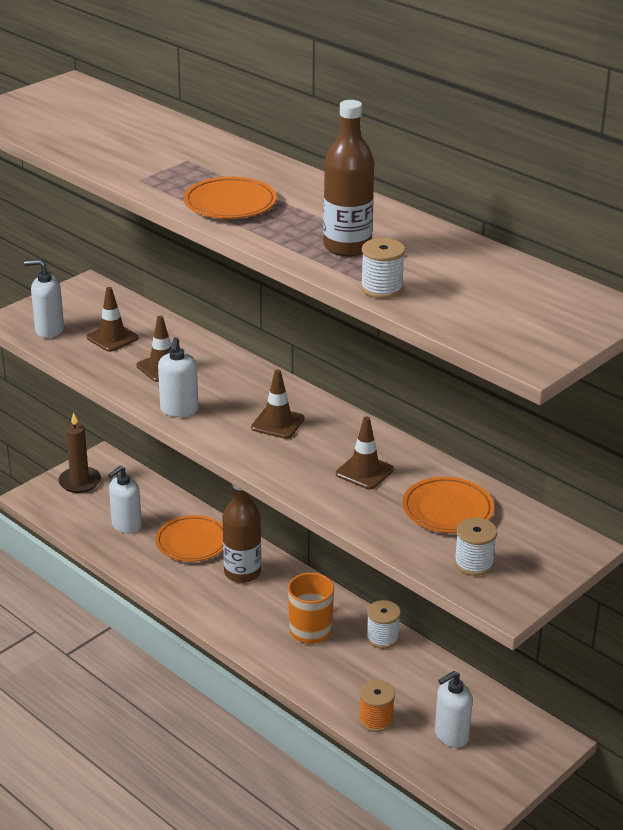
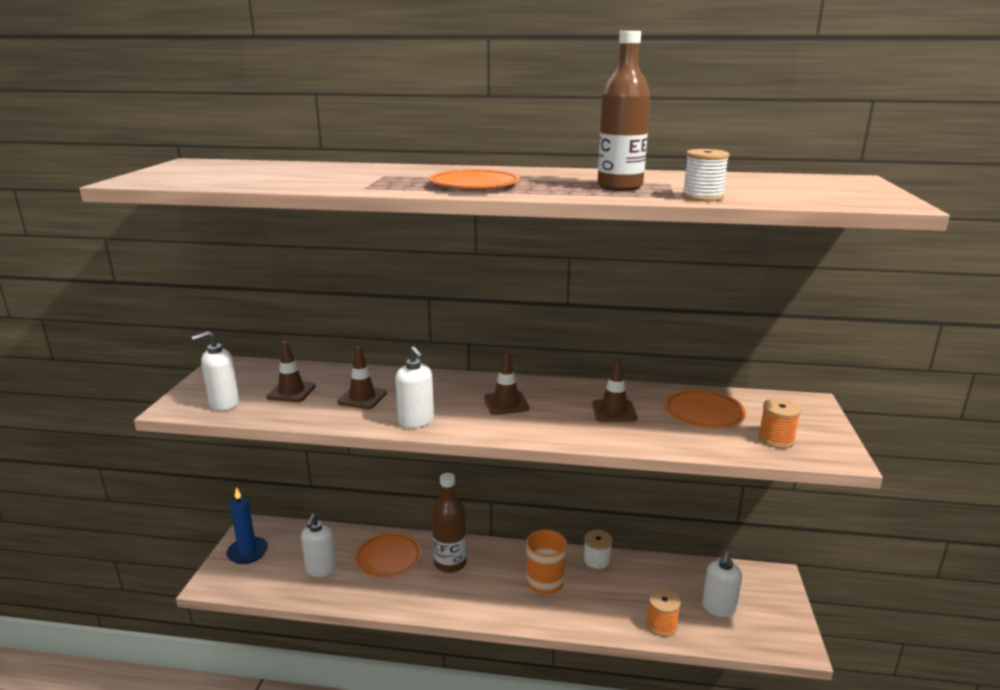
camera: 35 degrees left, 10 degrees down
(80, 482) = (247, 552): brown candle -> blue candle
(474, 563) = (776, 439): white spool -> orange spool

